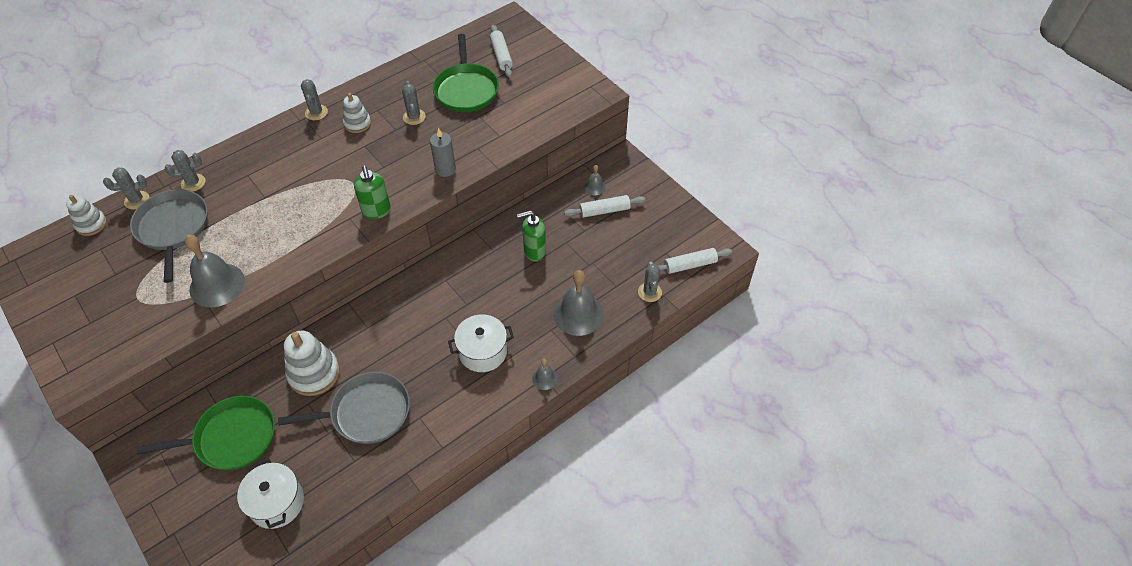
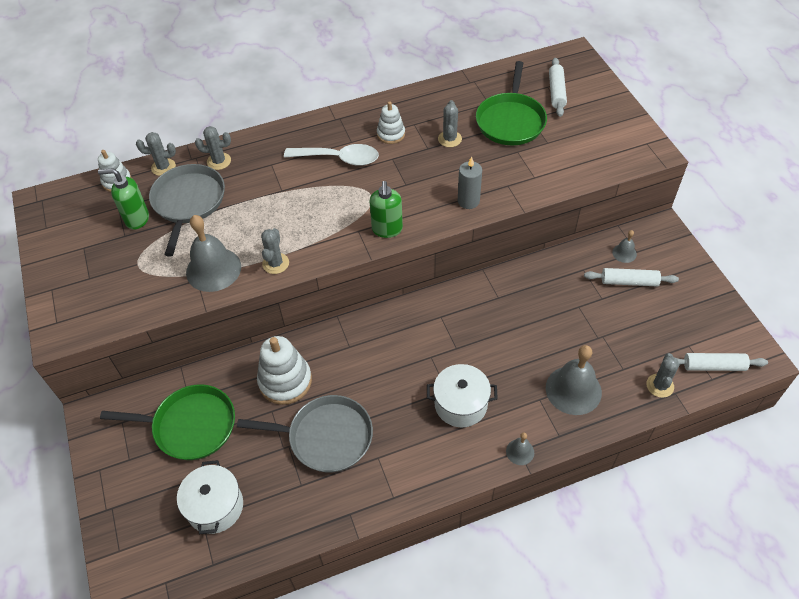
camera: 20 degrees right, 0 degrees up
(313, 156) = (339, 158): none -> white spoon
(316, 112) = (353, 115): grey cactus -> grey cactus (275, 263)
(534, 252) = (541, 309): green soap dispenser -> green soap dispenser (137, 219)

